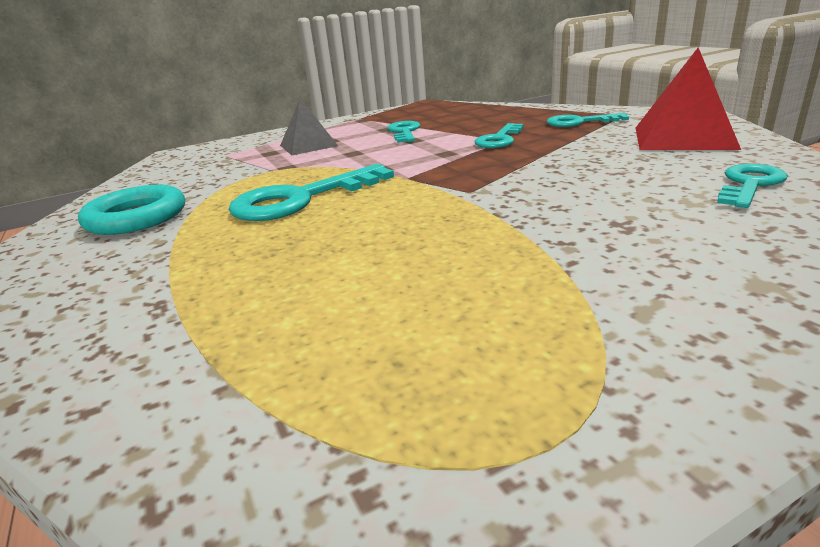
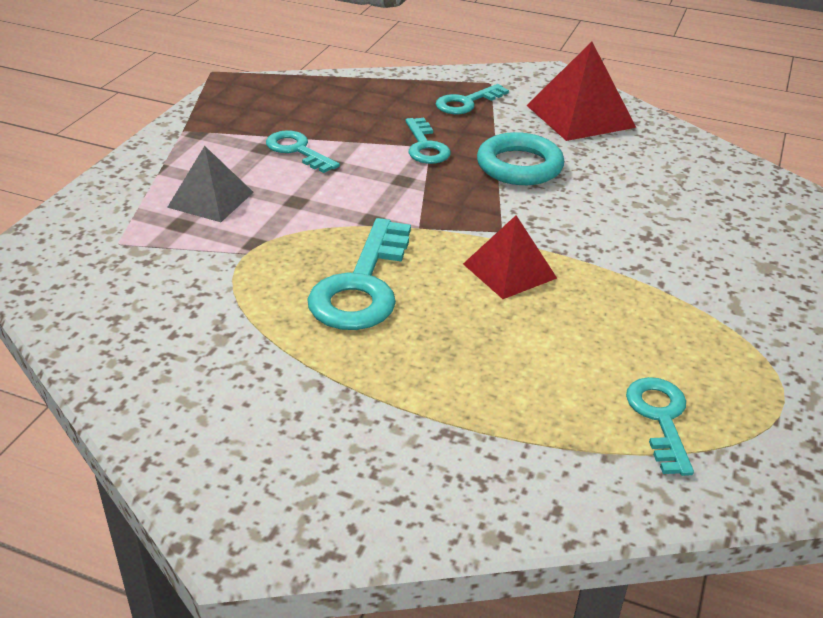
camera: 45 degrees left, 10 degrees up
(136, 217) = (218, 368): turquoise ring -> turquoise ring (519, 166)
(426, 216) = (509, 271): none -> red pyramid
(749, 184) = (679, 172): turquoise key -> turquoise key (660, 418)

